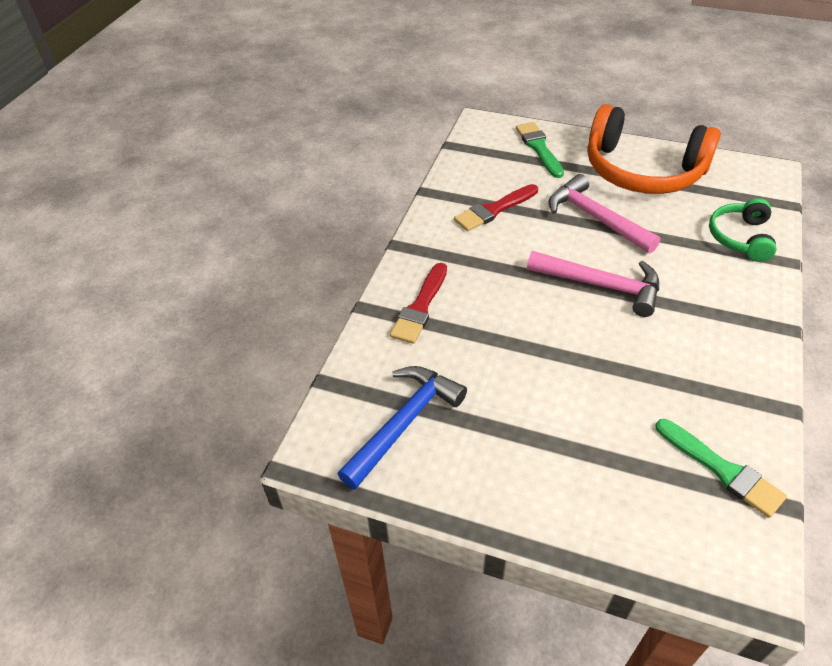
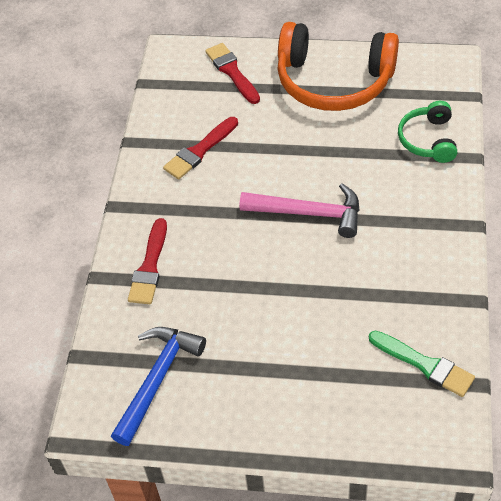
camera: 10 degrees left, 5 degrees up
(539, 148) = (232, 72): green brush -> red brush
(595, 218) = (296, 143): pink hammer -> none

